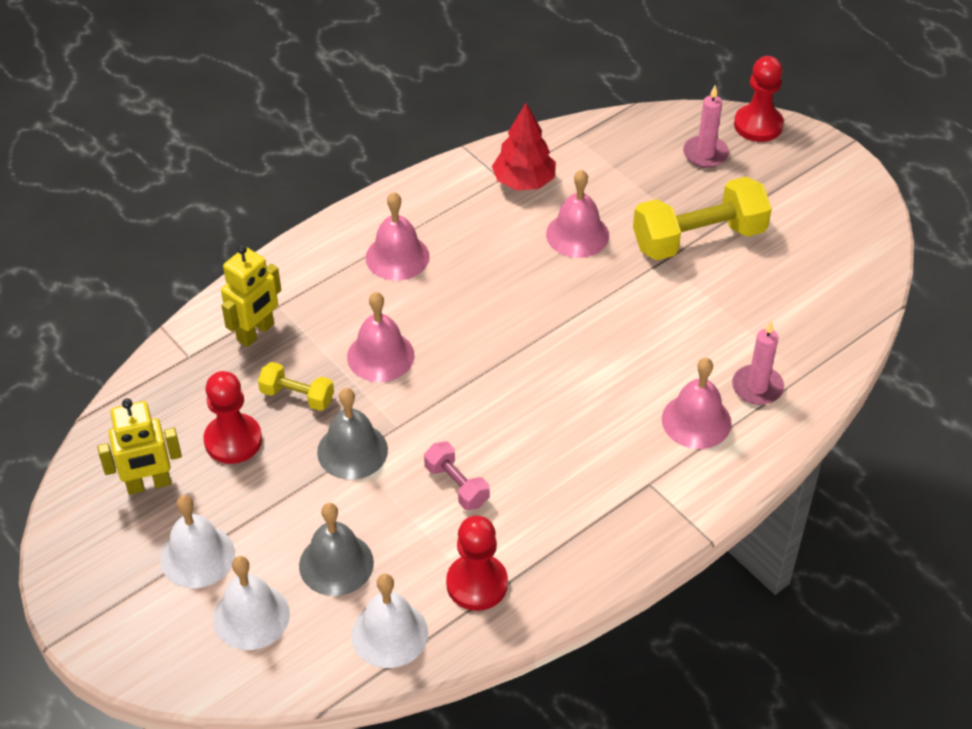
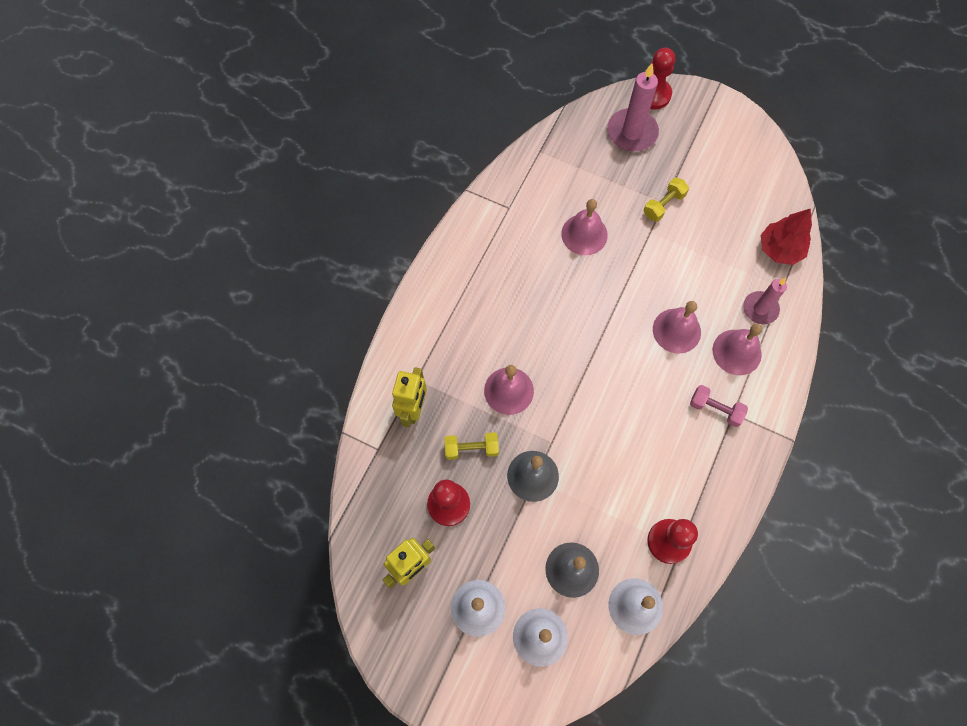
camera: 25 degrees left, 20 degrees up
(397, 257) = (474, 303): pink bell -> pink bell (676, 330)
(456, 485) = (615, 471): pink dumbbell -> pink dumbbell (715, 409)
(524, 182) = (525, 204): red tree -> red tree (780, 249)
(699, 239) = (663, 205): yellow dumbbell -> yellow dumbbell, size x0.51
(705, 154) = (632, 132): pink candle -> pink candle, size x1.54

